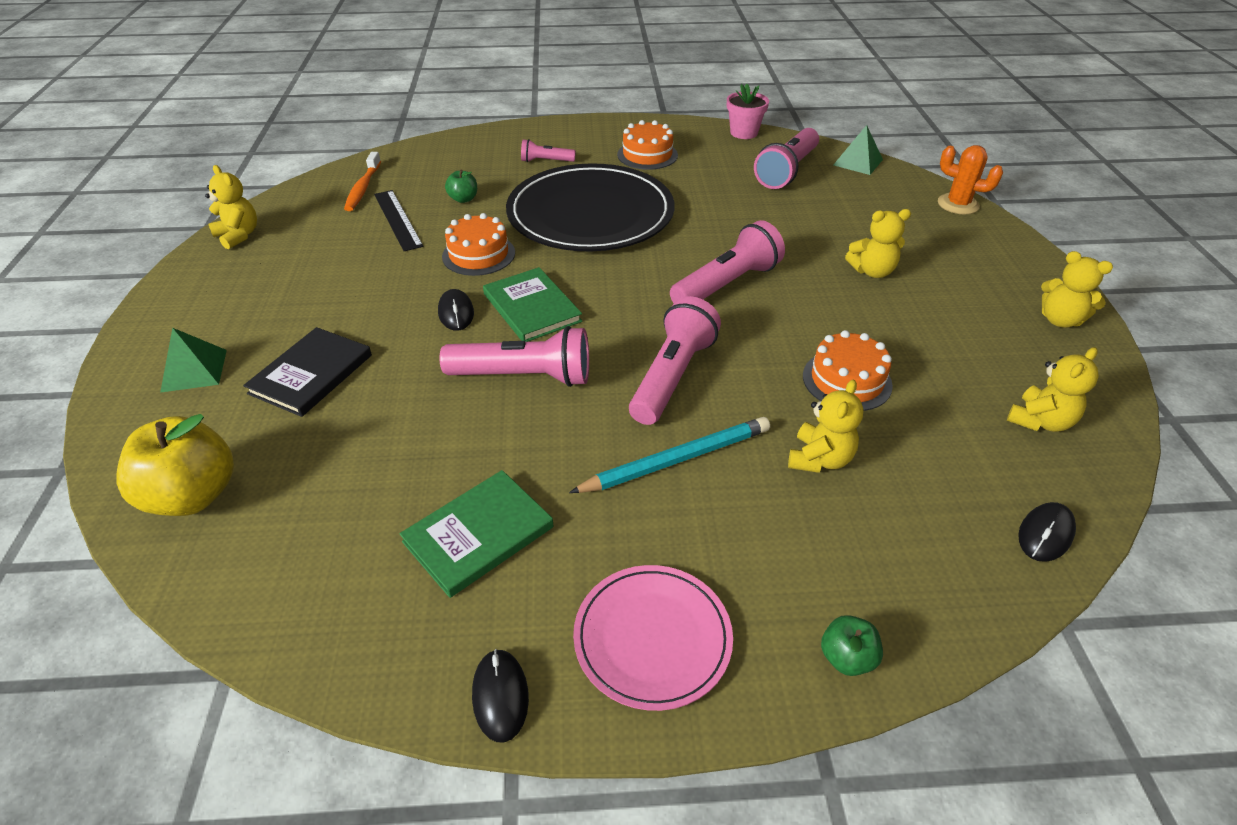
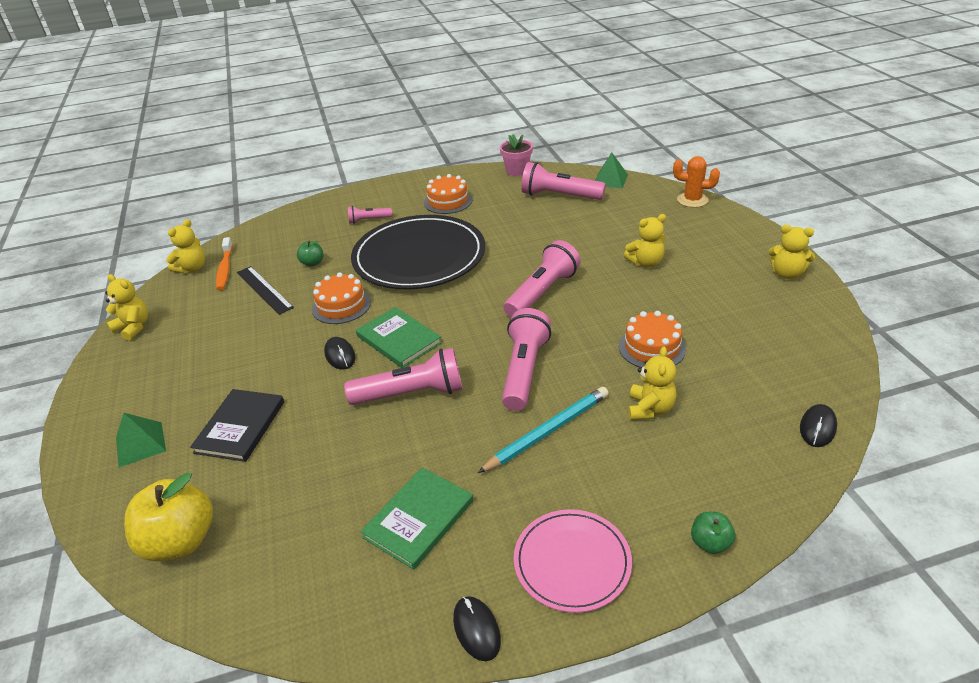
camera: 10 degrees left, 5 degrees down
(787, 171) = (559, 196): pink flashlight -> pink flashlight turned 90 degrees clockwise
(1040, 421) = (793, 349): yellow teddy bear -> yellow teddy bear (192, 268)

